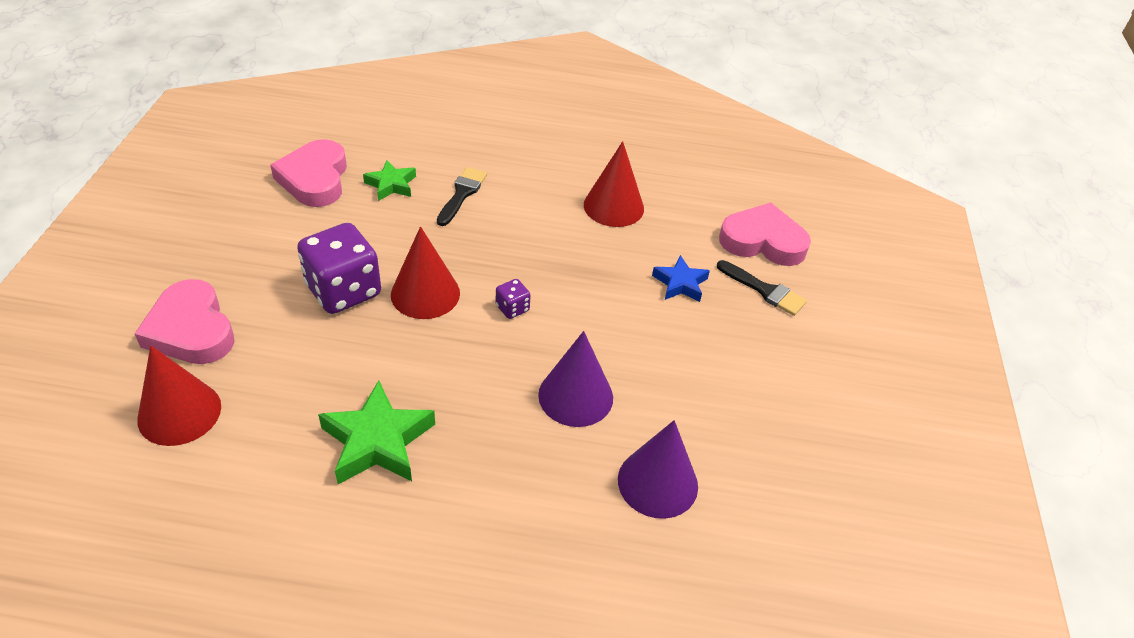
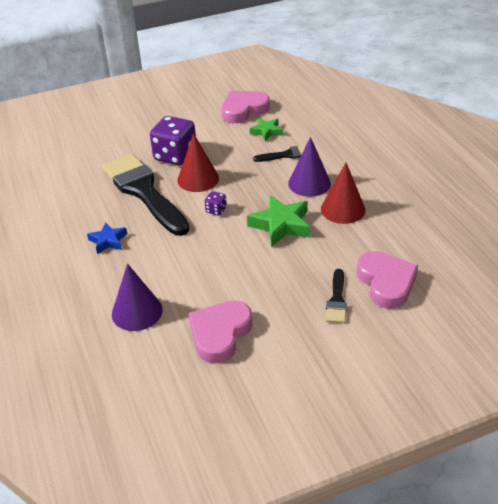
camera: 65 degrees right, 5 degrees down
(179, 413) = (65, 153): red cone -> none
(191, 330) = (112, 132): pink heart -> pink heart (220, 334)
(377, 441) = (91, 210): green star -> green star (281, 225)
(393, 362) = (143, 191): none -> black brush
(575, 396) = (173, 258): purple cone -> purple cone (309, 183)
(680, 283) = (303, 262): blue star -> blue star (108, 241)

